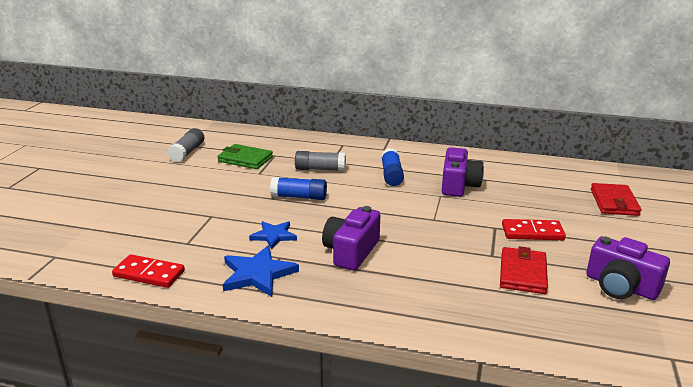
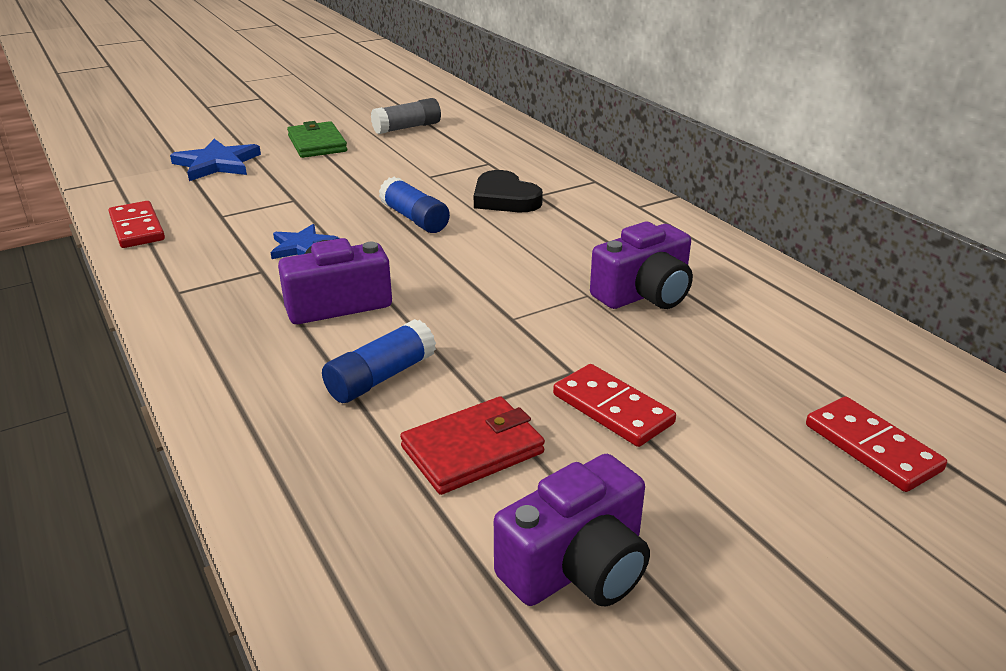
camera: 45 degrees right, 5 degrees up
(245, 159) = (447, 156): green wallet -> green wallet (317, 144)
(257, 274) = (208, 276): blue star -> blue star (217, 164)
(320, 169) = (504, 198): grey glue stick -> black heart
(391, 175) = (577, 241): blue glue stick -> blue glue stick (381, 377)
(614, 202) = (872, 447): red wallet -> red domino
(620, 286) = (577, 566): purple camera -> purple camera turned 120 degrees counterclockwise

